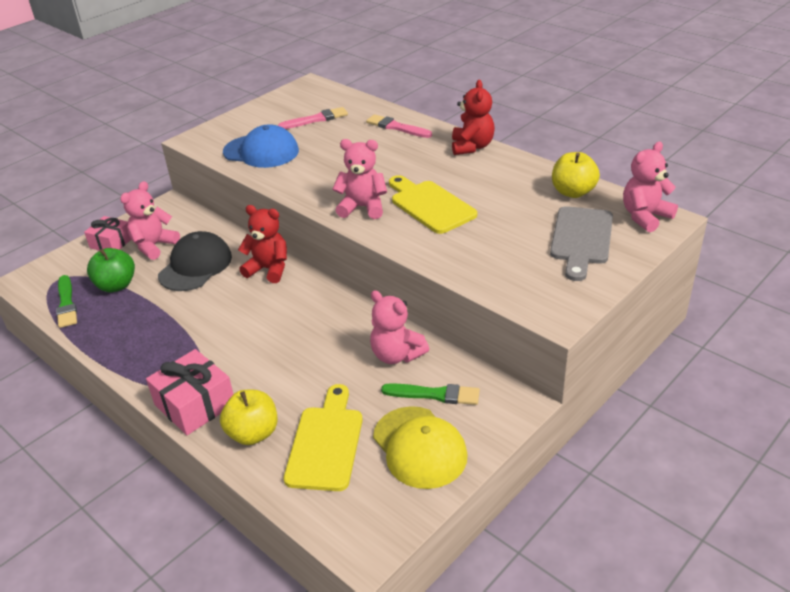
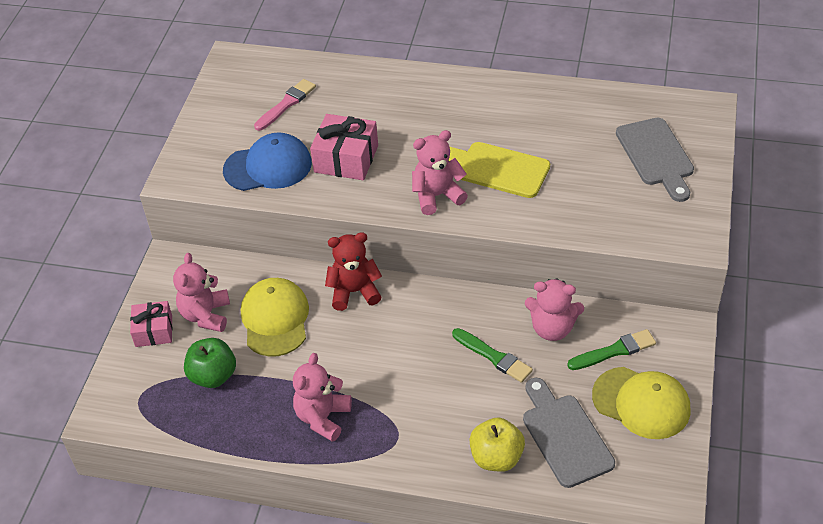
camera: 30 degrees left, 10 degrees up
(66, 304) = (180, 418): green brush -> green brush (493, 356)
(195, 266) = (275, 319): black cap -> yellow cap
(195, 404) = (419, 457): pink gift -> pink gift (346, 159)
(326, 443) = (565, 436): yellow cutting board -> grey cutting board
(397, 127) = (382, 85): pink brush -> none
(472, 147) = (477, 85): red teddy bear -> none
(573, 192) = (610, 106): yellow apple -> none
(645, 217) = (689, 111): pink teddy bear -> pink teddy bear (323, 417)

